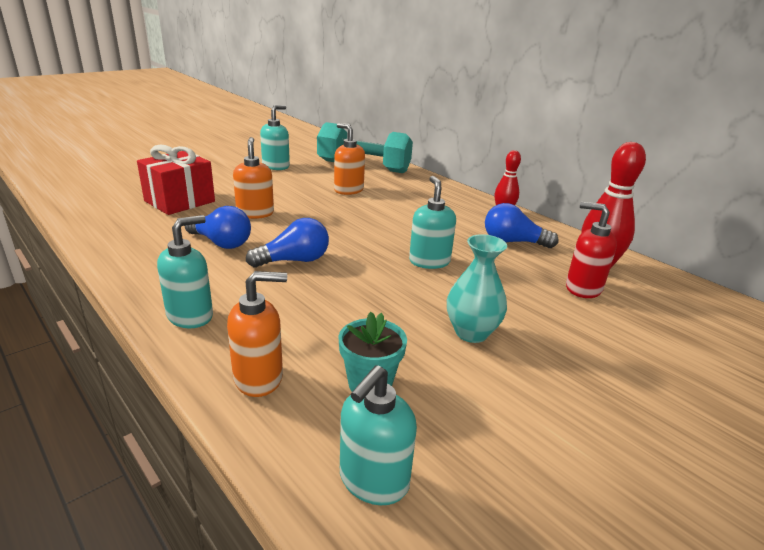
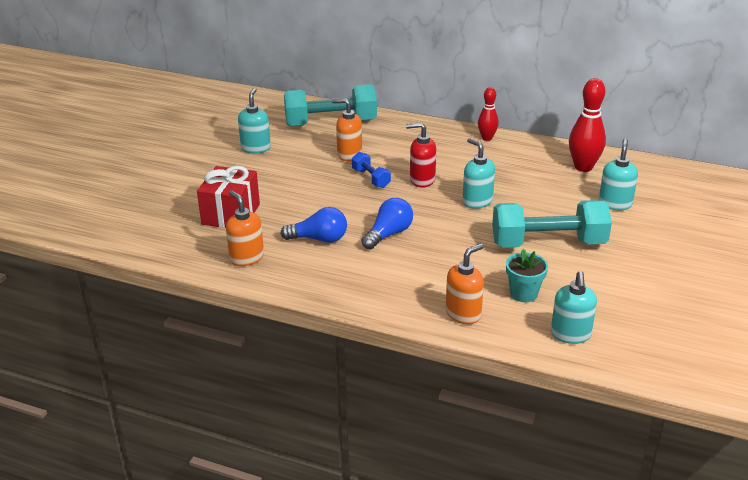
camera: 25 degrees left, 5 degrees up
(190, 316) = (376, 296): turquoise soap dispenser -> turquoise soap dispenser (615, 204)
(255, 213) = (307, 204): orange soap dispenser -> orange soap dispenser (246, 258)
(343, 211) = (371, 178): none -> blue dumbbell
(471, 333) = (548, 243): turquoise vase -> turquoise dumbbell
(513, 242) = (516, 164): blue light bulb -> none
(582, 288) = (586, 187): red soap dispenser -> red soap dispenser (422, 180)

